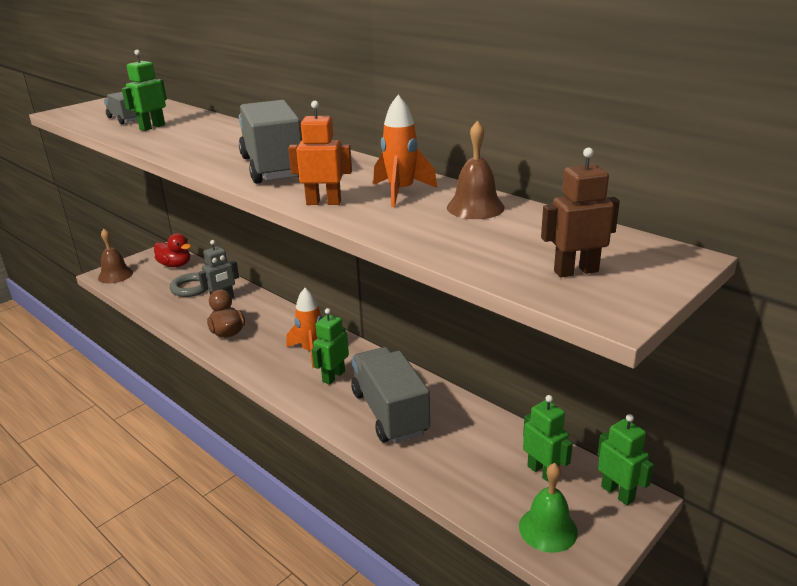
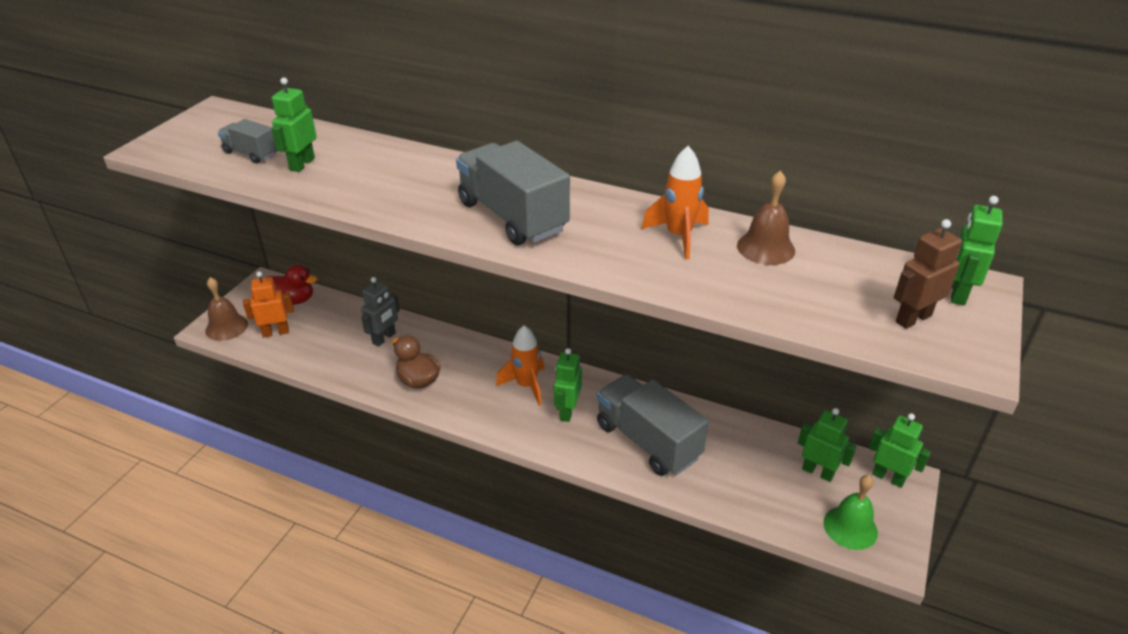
camera: 20 degrees left, 10 degrees up
(191, 288) = (335, 329): grey ring -> none
(323, 202) = (613, 263): orange robot -> orange robot (276, 332)
(645, 259) = (957, 293): none -> green robot

